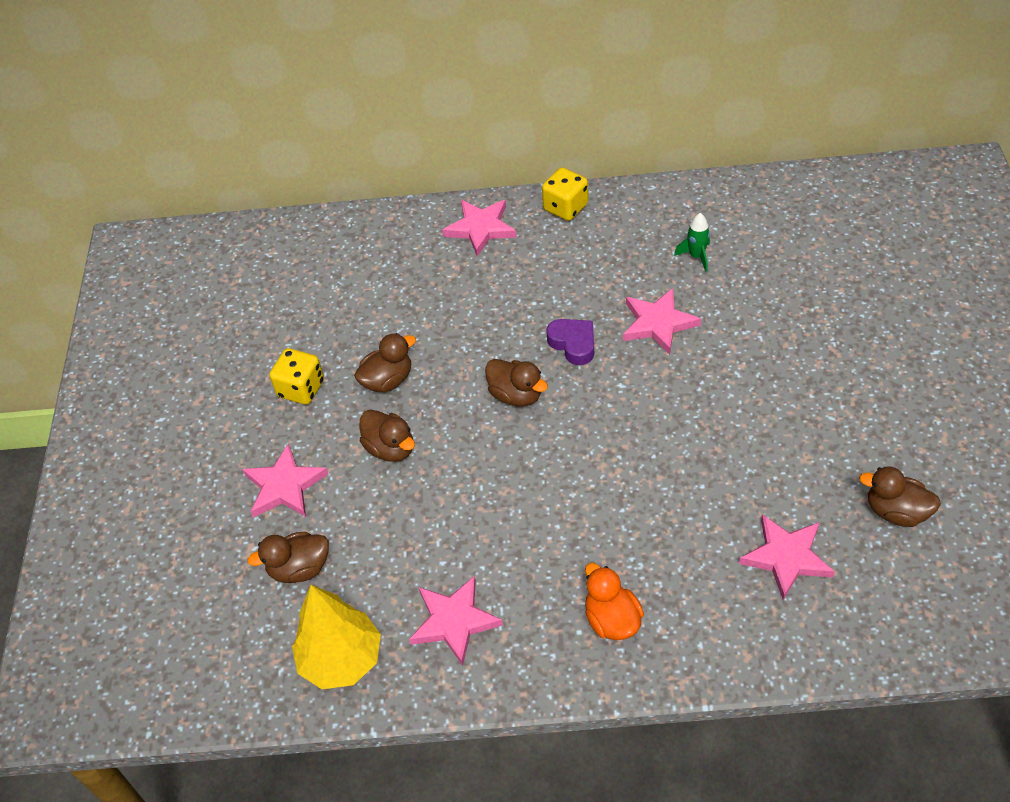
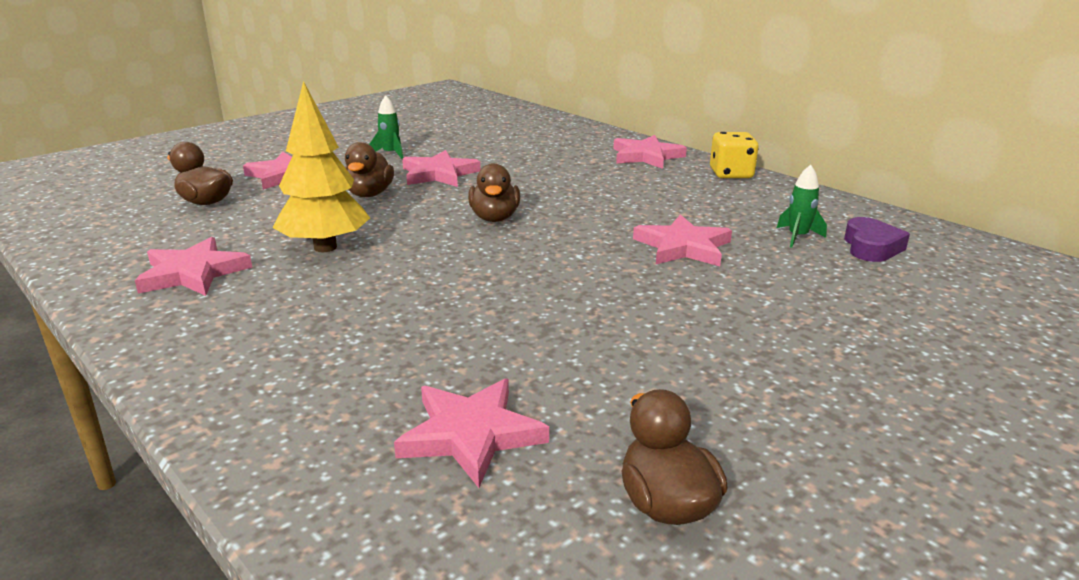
camera: 45 degrees right, 25 degrees down
(301, 389) = (390, 154): yellow dice -> green rocket
(342, 660) = (113, 243): yellow tree -> yellow tree (325, 247)
(387, 380) = (439, 174): brown duck -> pink star
(573, 344) = (591, 221): purple heart -> purple heart (871, 247)
(612, 619) = (259, 349): orange duck -> none

